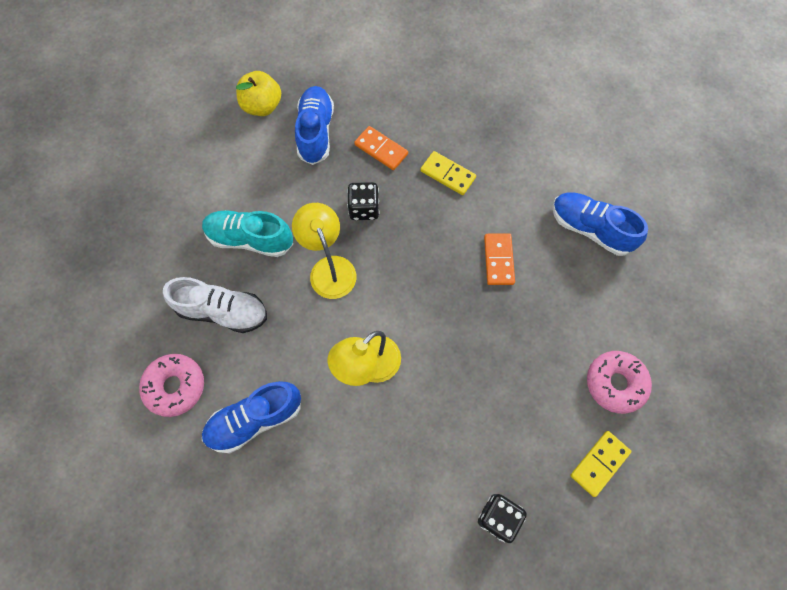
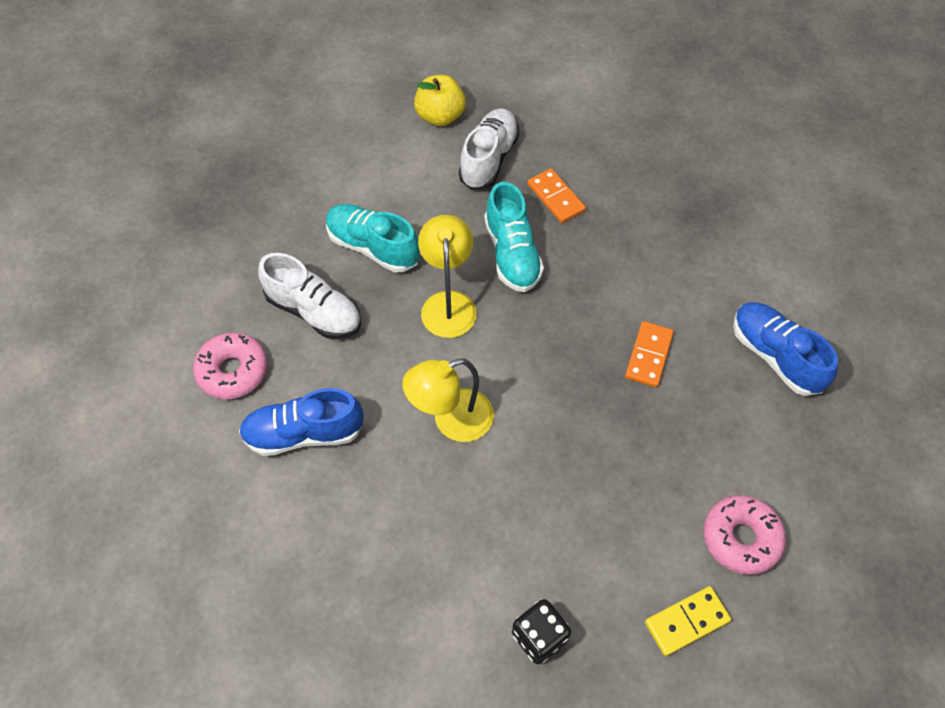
camera: 20 degrees right, 10 degrees down
(316, 132) = (489, 159): blue shoe -> white shoe
(364, 209) = (512, 253): black dice -> turquoise shoe
(447, 174) = (623, 246): yellow domino -> none

